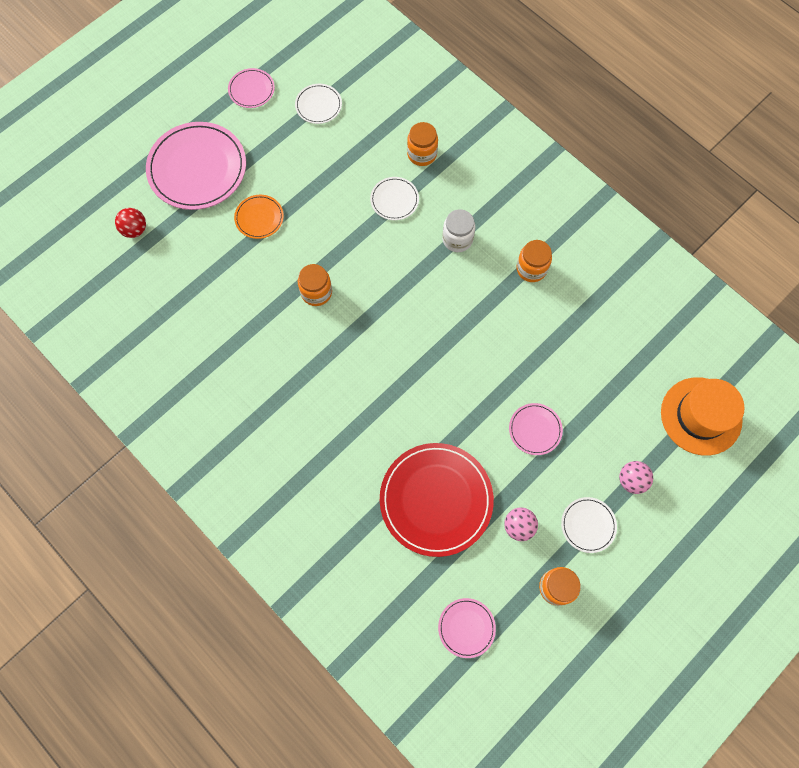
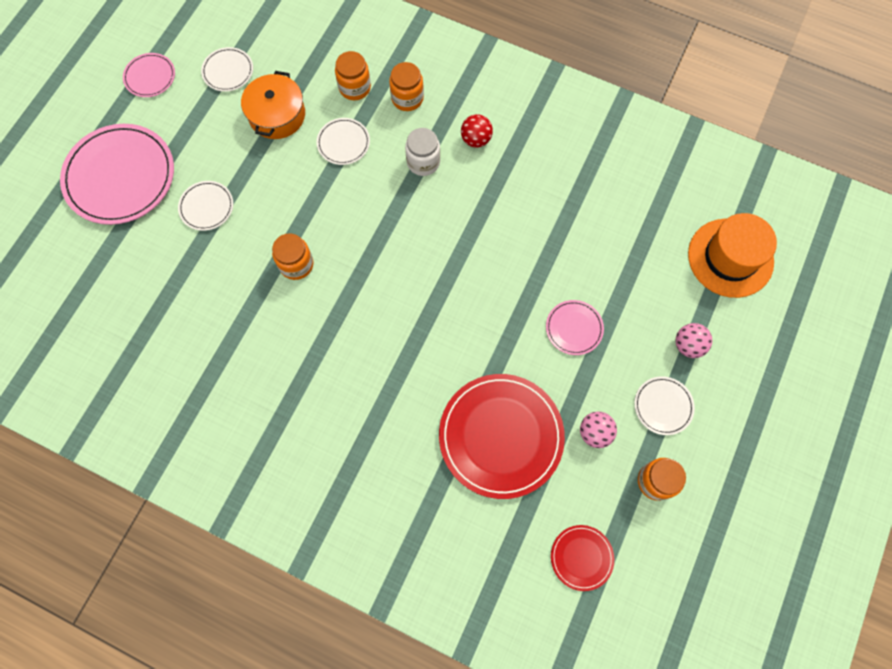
camera: 20 degrees left, 0 degrees up
(135, 230) = (73, 263): red ball -> red ball (476, 139)
(259, 218) = (206, 207): orange plate -> white plate
(346, 157) = (277, 115): none -> orange pot
(466, 628) = (581, 557): pink plate -> red plate
(531, 269) = (509, 167): orange jar -> orange jar (407, 98)

